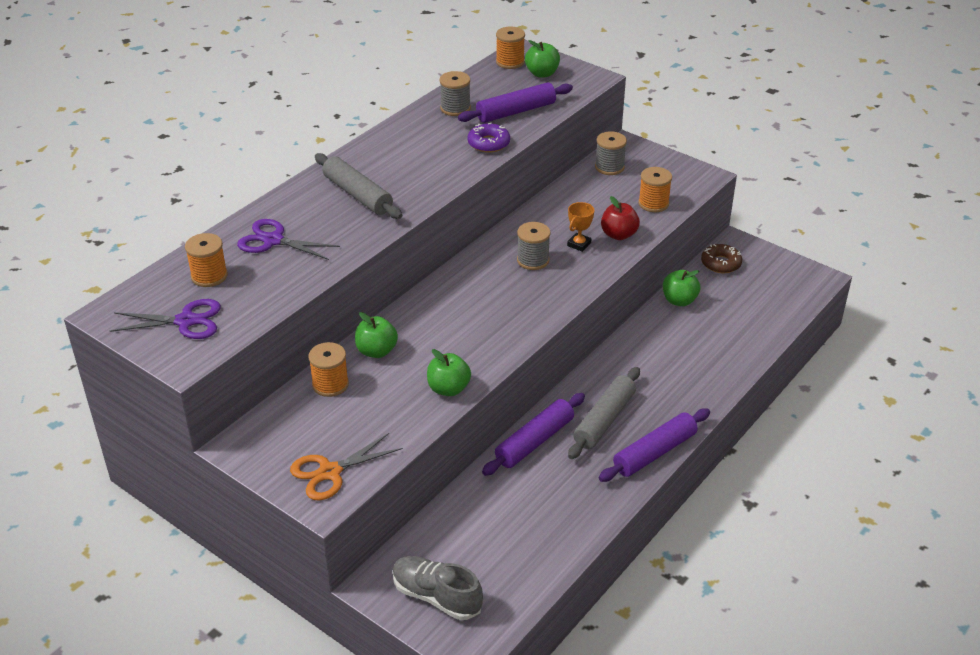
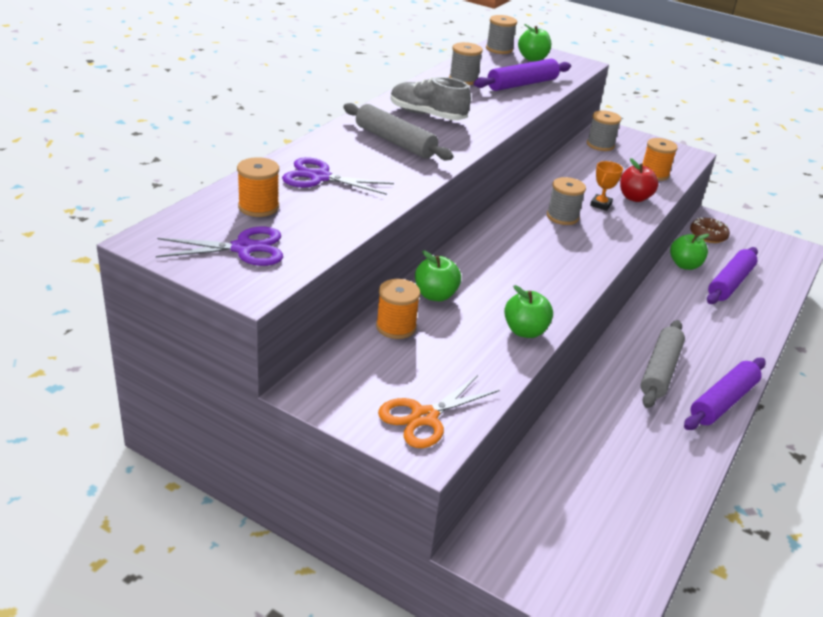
camera: 10 degrees left, 5 degrees down
(436, 596) = (553, 560): grey shoe -> grey shoe (427, 115)
(488, 143) = (508, 106): purple donut -> none
(510, 62) = (499, 49): orange spool -> grey spool
(534, 441) = (598, 392): purple rolling pin -> purple rolling pin (730, 283)

